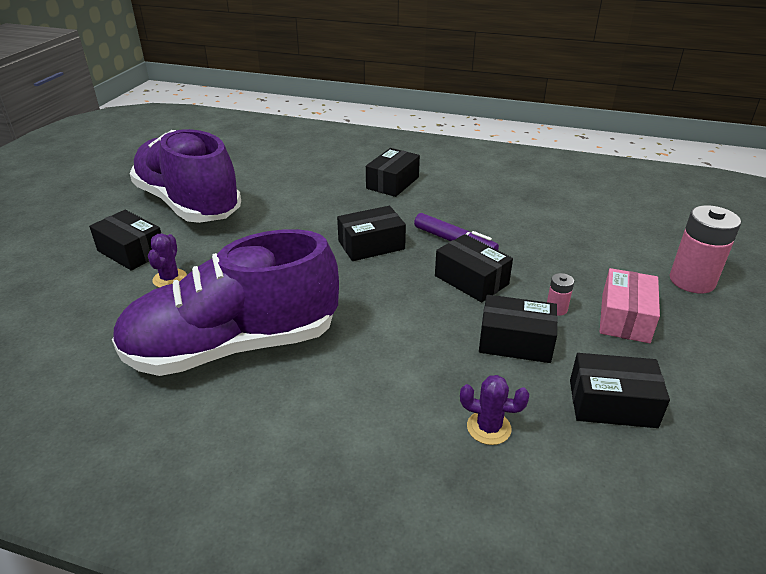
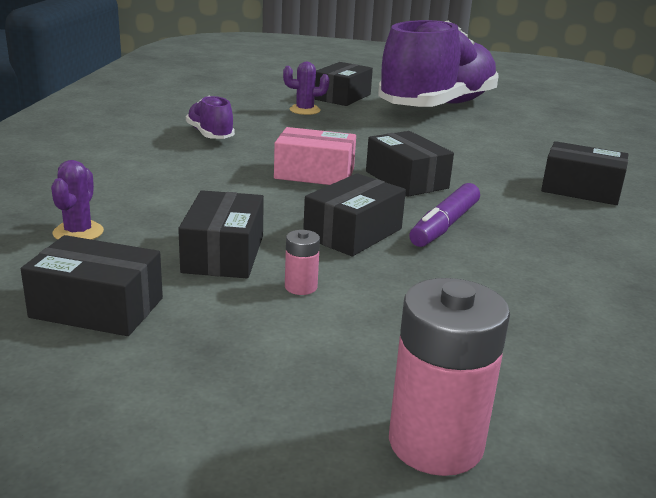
camera: 80 degrees right, 10 degrees down
(233, 346) = (210, 135): purple shoe -> purple shoe, size x0.41
(612, 403) = (97, 308): black box -> black box turned 75 degrees counterclockwise
(625, 318) = (289, 343): pink box -> pink box (314, 174)

